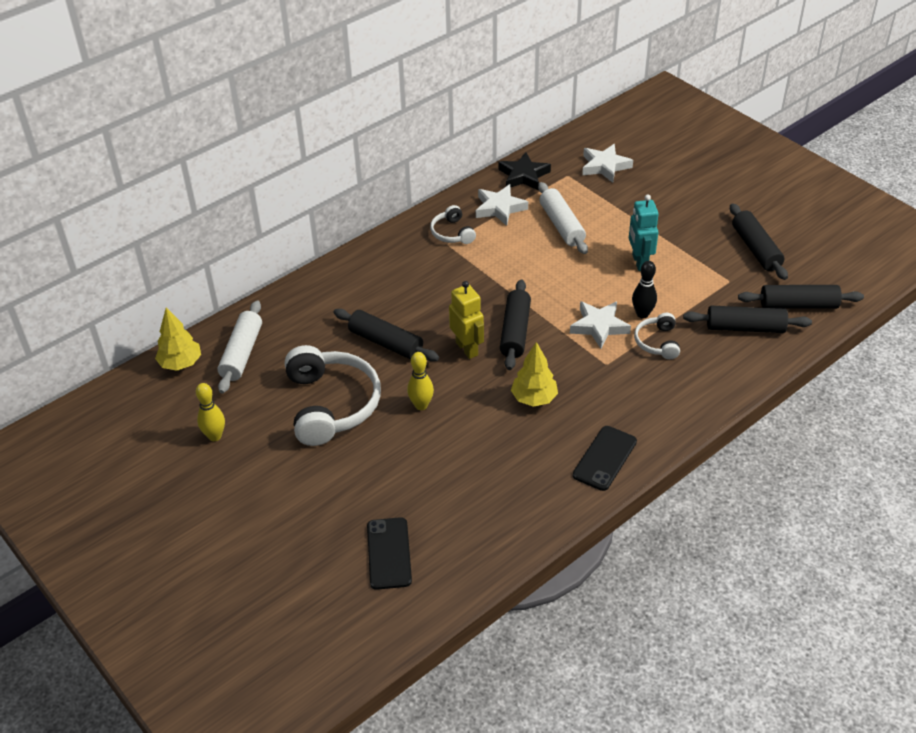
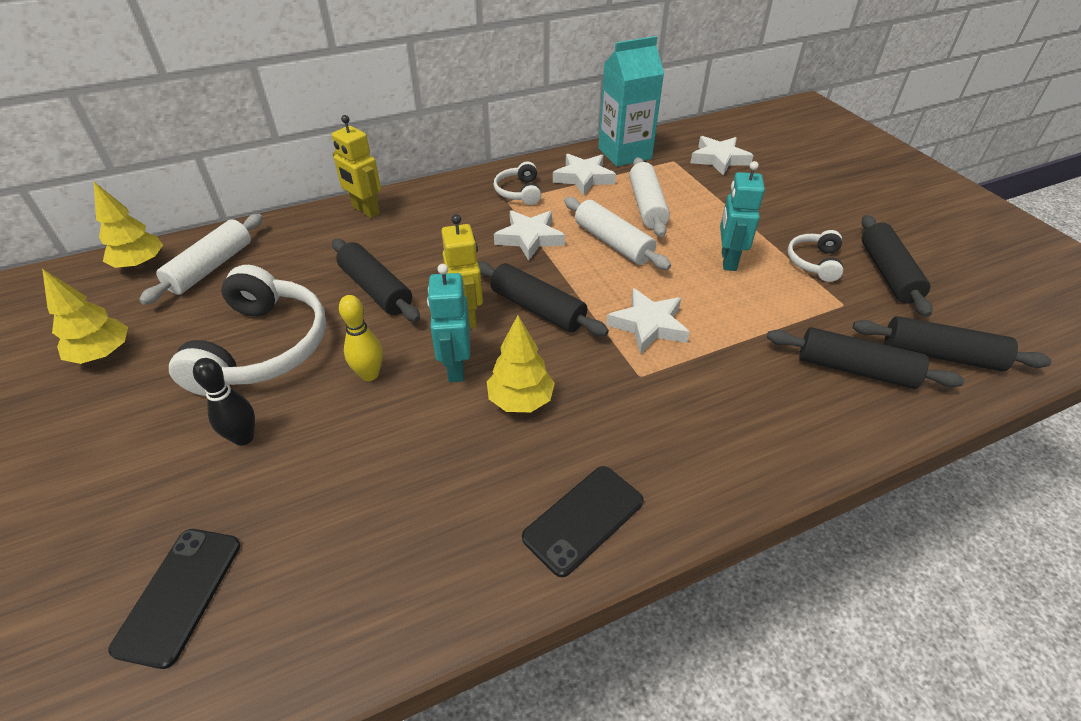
camera: 15 degrees right, 0 degrees up
(215, 436) = (103, 354): yellow bowling pin -> yellow tree
(333, 277) = (365, 211): none -> yellow robot
(478, 387) = (455, 367): none -> turquoise robot
(481, 274) = (529, 238): none -> white star
(515, 331) = (537, 309): black rolling pin -> black rolling pin turned 75 degrees counterclockwise
(524, 176) = (624, 153): black star -> turquoise carton
(548, 265) = (613, 243): none -> white rolling pin
(642, 314) = (712, 321): black bowling pin -> black bowling pin (244, 437)
(657, 342) = (722, 362): white headphones -> white headphones (814, 262)

